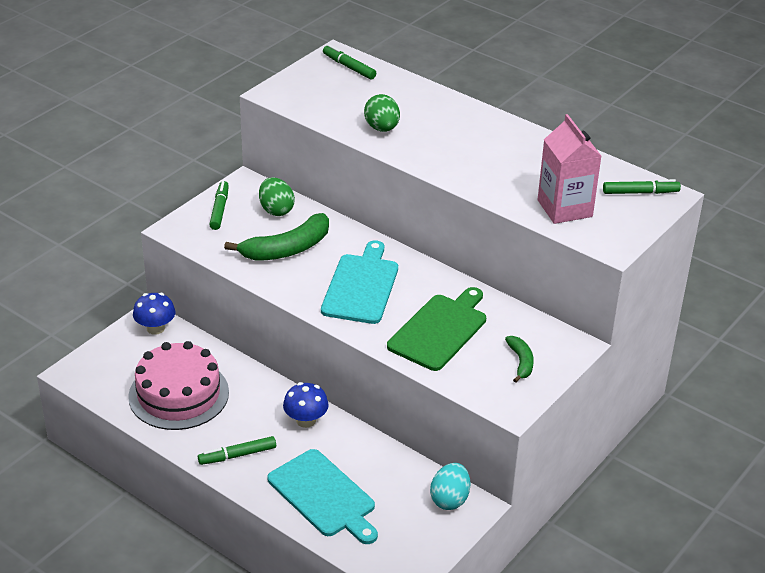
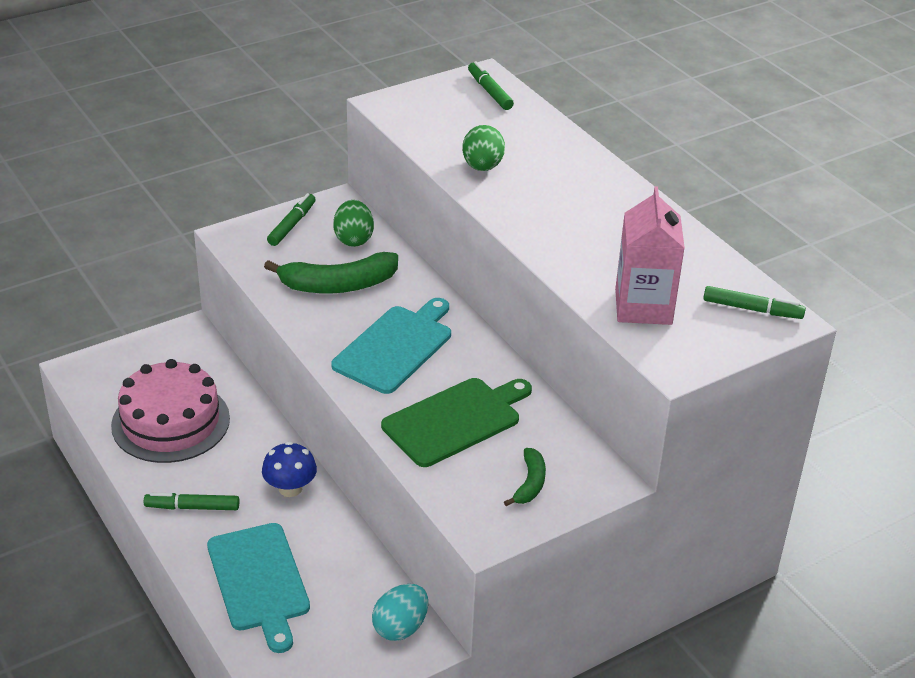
camera: 20 degrees right, 0 degrees up
(155, 328) = (190, 343): blue mushroom -> none

